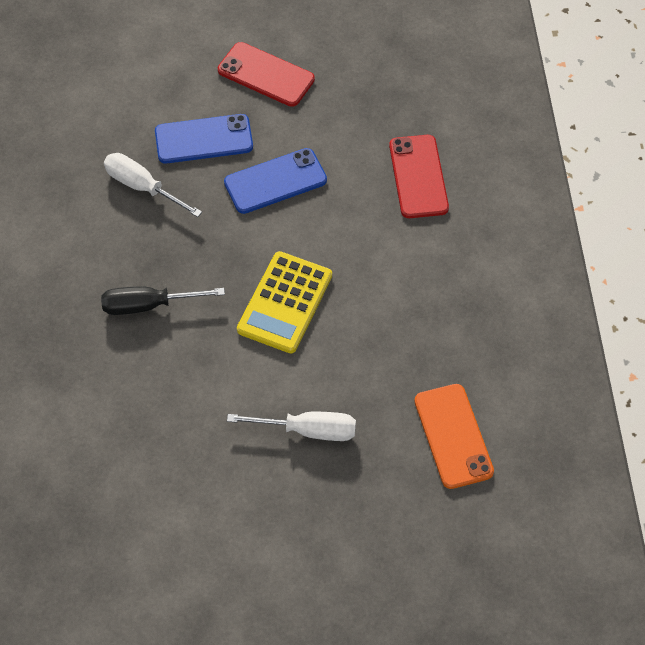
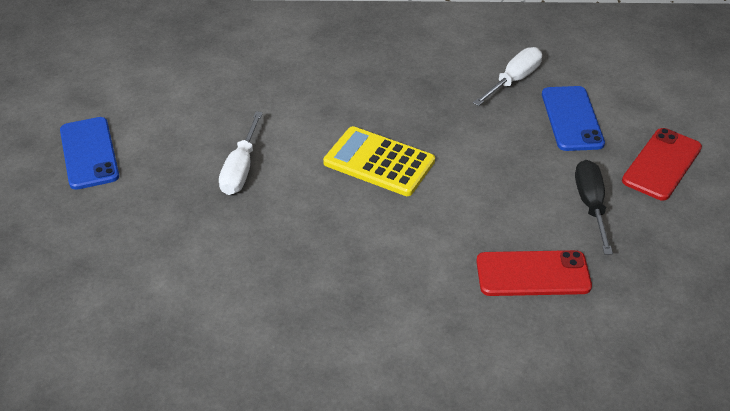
camera: 95 degrees right, 15 degrees down
(147, 305) = (386, 80): black screwdriver -> black screwdriver (590, 204)
(275, 181) = (522, 164): blue phone -> blue phone (89, 153)
(453, 436) = (207, 269): orange phone -> none

